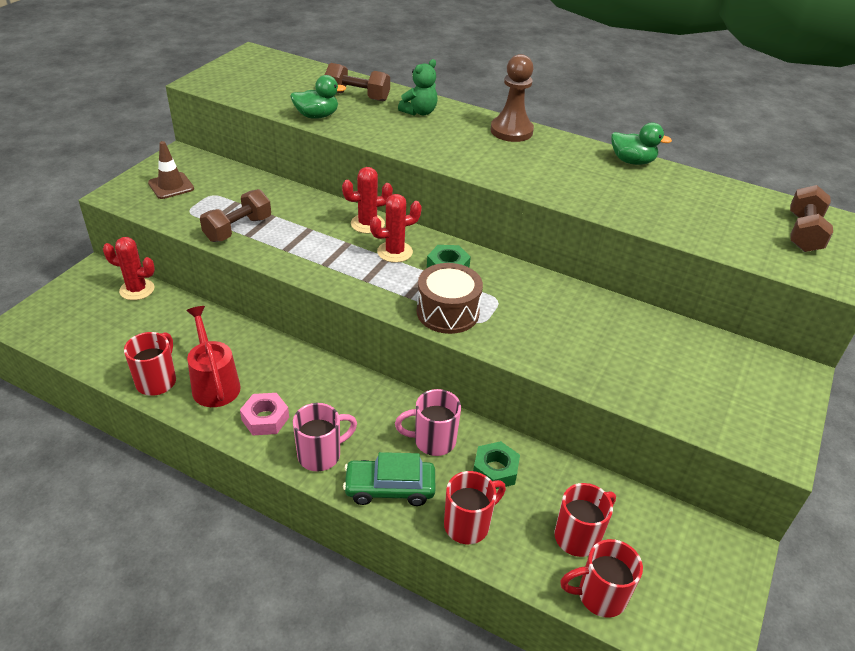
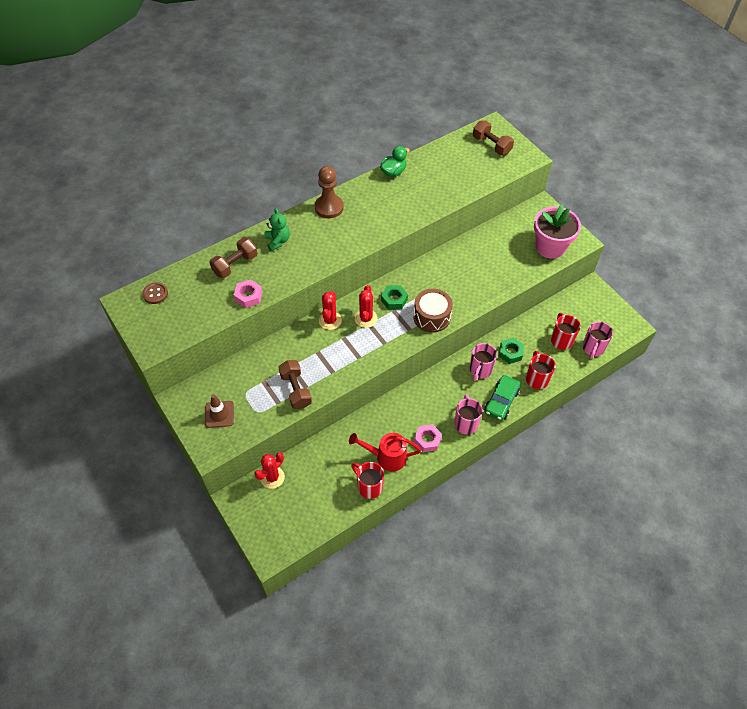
camera: 60 degrees left, 15 degrees up
(276, 65) = (155, 294): none -> brown button
(317, 116) = (248, 296): green duck -> pink nut
(599, 596) = (593, 348): red mug -> pink mug
(720, 410) = (550, 247): none -> pink flower pot

